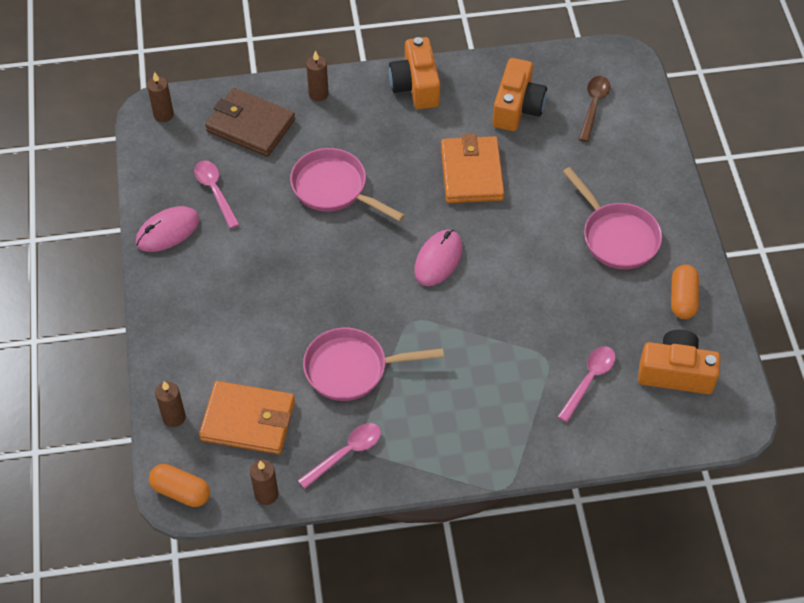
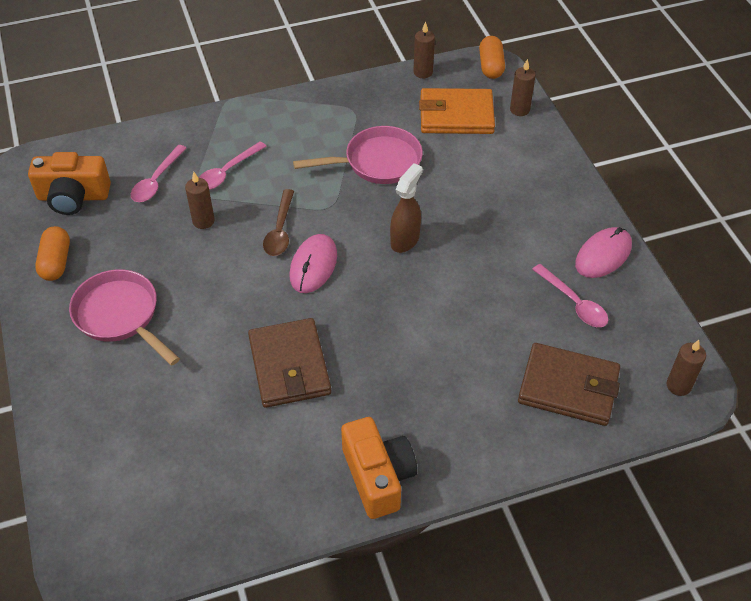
camera: 170 degrees right, 5 degrees down
(181, 491) = (491, 66): orange capsule -> orange capsule turned 75 degrees clockwise
(318, 94) = (501, 444): brown candle -> brown candle (203, 221)
(334, 188) = (444, 325): pink pan -> none
(346, 273) = (405, 240): none -> brown spray bottle
(346, 453) = (366, 104): pink spoon -> pink spoon (227, 172)
(472, 173) = (289, 366): orange wallet -> brown wallet
(517, 107) = (240, 464): orange camera -> none
(593, 106) = (138, 482): brown spoon -> brown spoon (280, 230)

